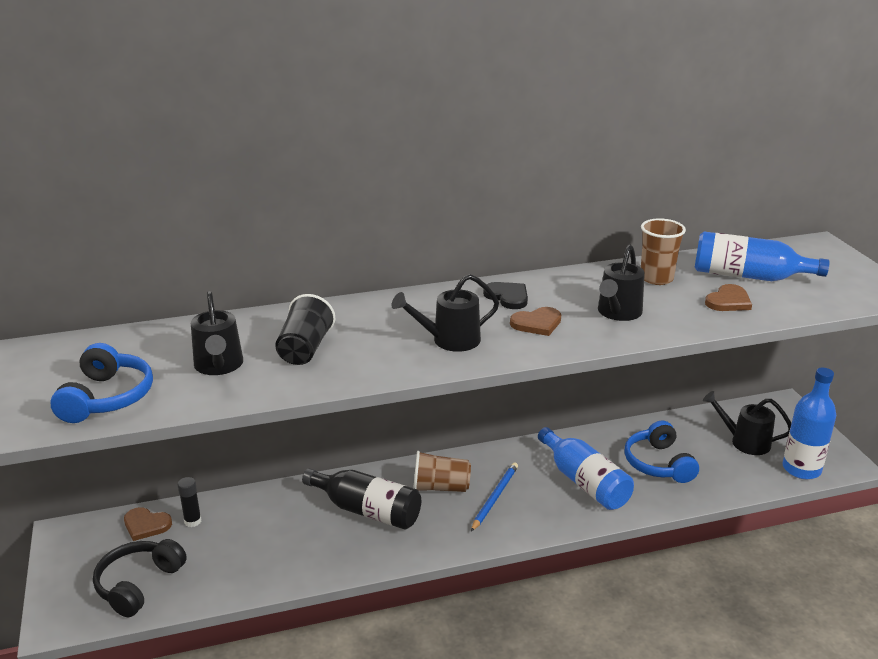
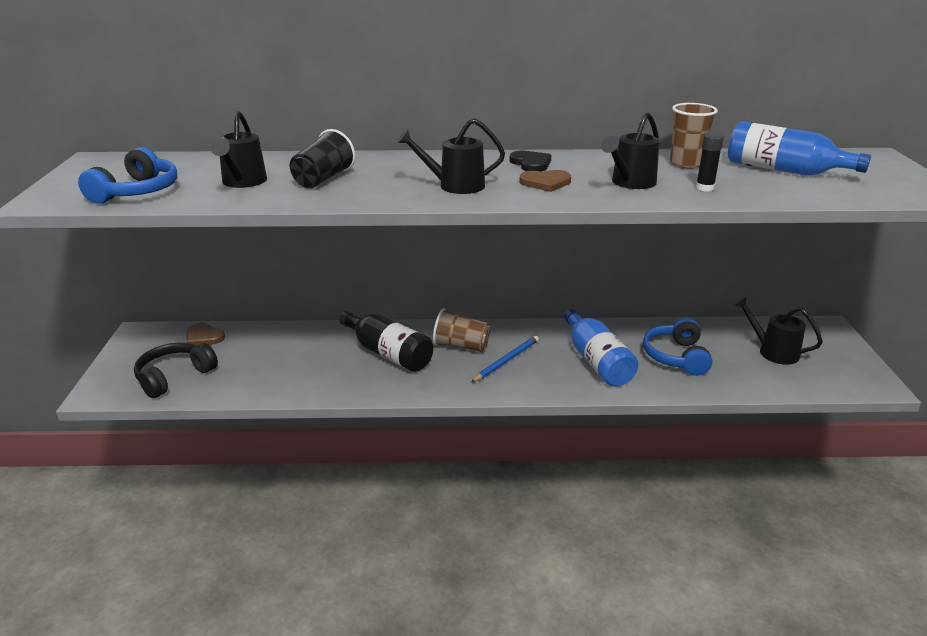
camera: 15 degrees right, 0 degrees up
(193, 521) = (241, 340): black glue stick -> black glue stick (704, 188)
(728, 301) = (751, 185): brown heart -> none
(801, 469) = (824, 382): blue bottle -> none

